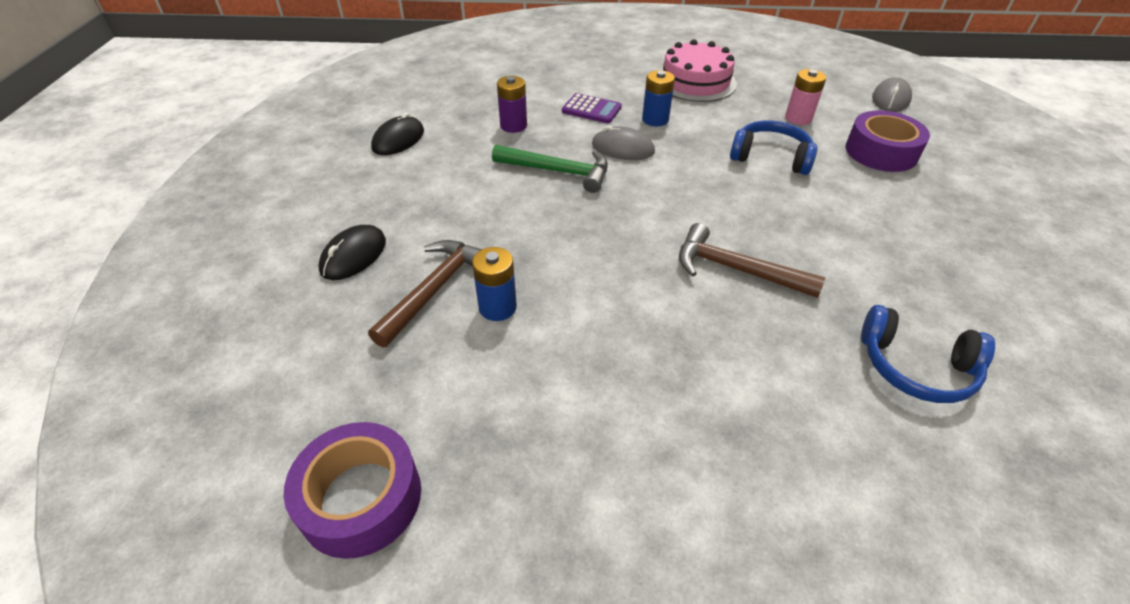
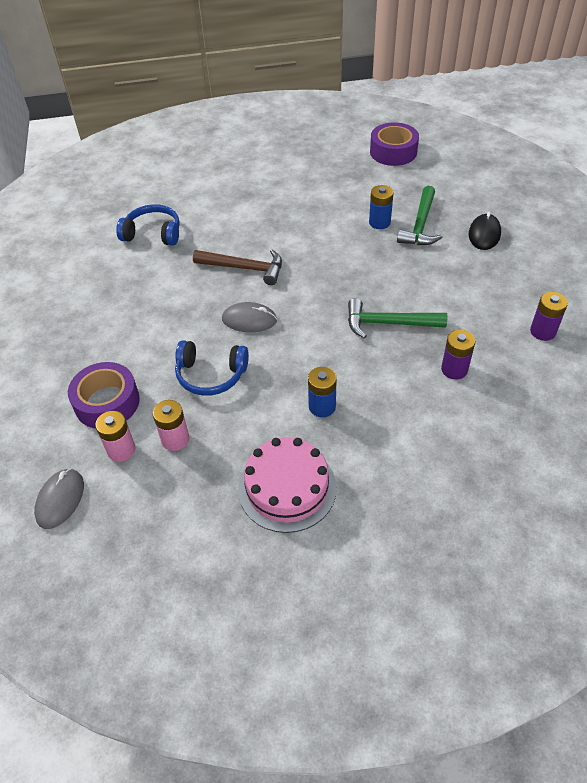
camera: 170 degrees right, 5 degrees up
(398, 140) = (542, 331): black mouse -> purple battery
(434, 290) = (420, 225): brown hammer -> green hammer
(591, 109) = (390, 410): purple calculator -> none
(622, 148) = (343, 360): grey mouse -> grey mouse (249, 320)
(849, 118) = (121, 450): none -> pink battery

